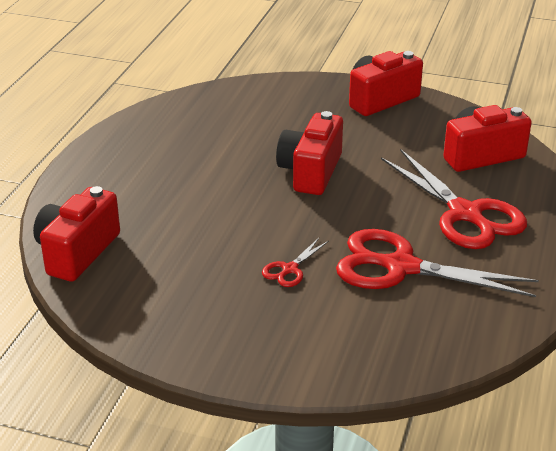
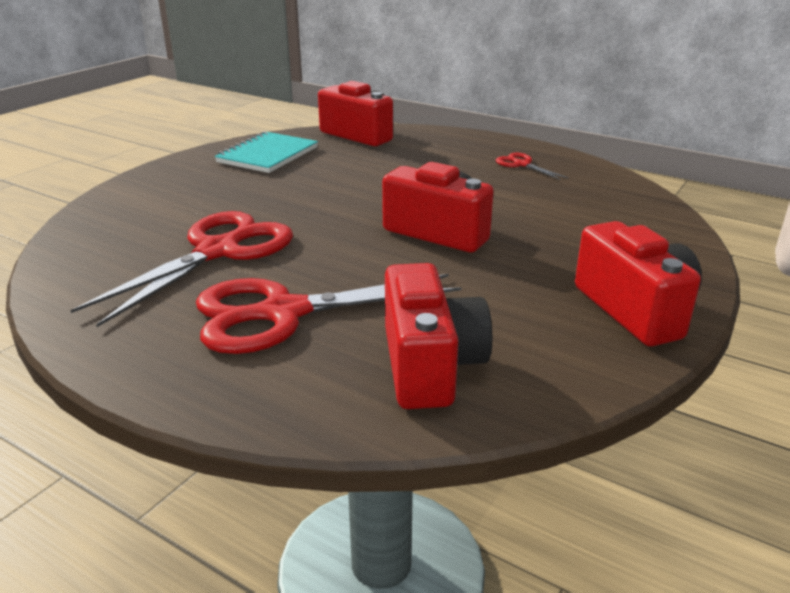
camera: 105 degrees right, 5 degrees down
(164, 303) = (268, 155): none -> turquoise notebook
(289, 269) = (266, 201): red scissors -> red scissors (522, 164)

